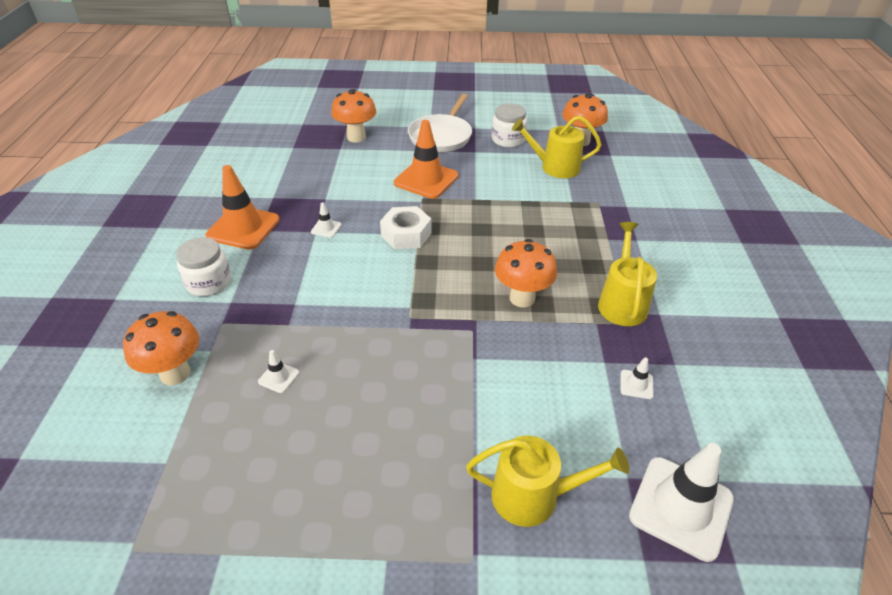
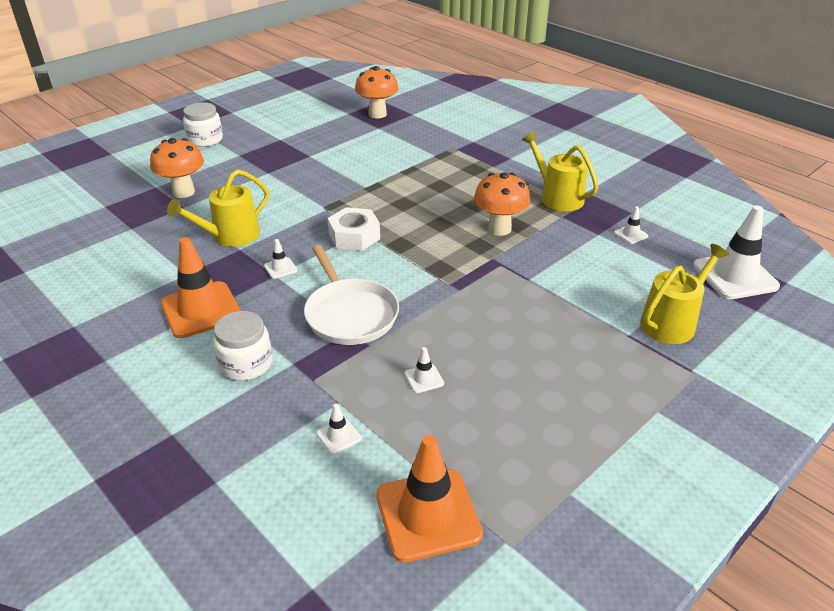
camera: 45 degrees left, 5 degrees down
(175, 373) = (338, 436): orange mushroom -> white traffic cone
(426, 180) = (304, 193): orange traffic cone -> orange traffic cone (428, 514)
(441, 136) = (262, 157): white pan -> white pan (350, 314)
(508, 140) = (322, 136): white jar -> white jar (205, 140)
(555, 167) = (388, 139): yellow watering can -> yellow watering can (231, 236)

